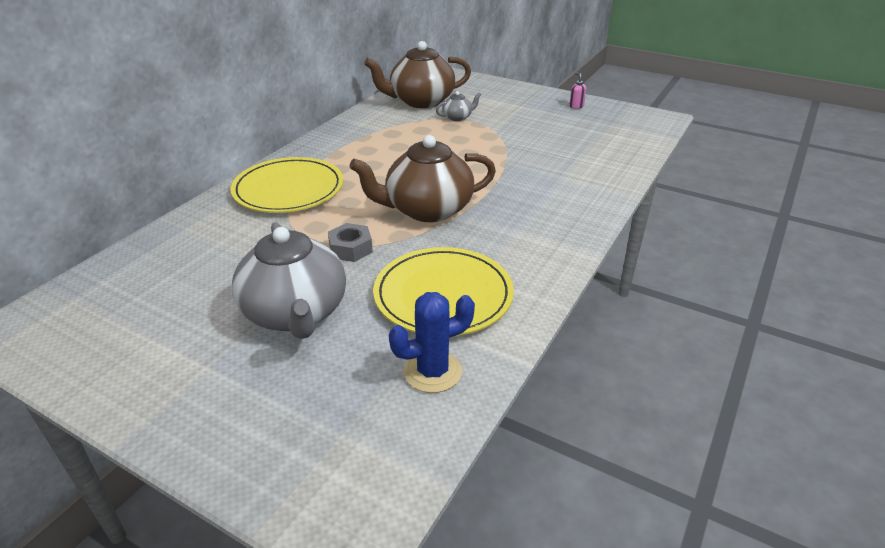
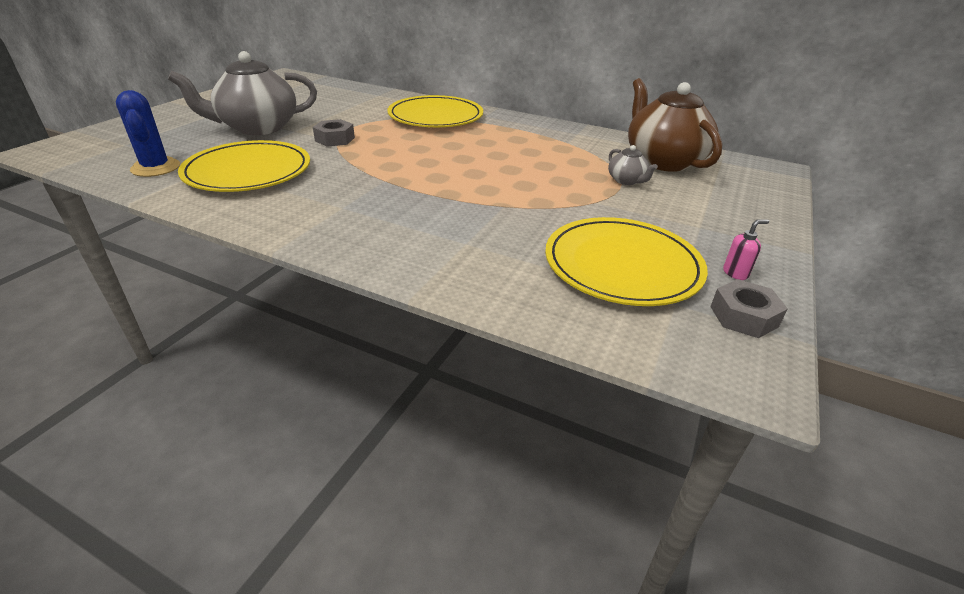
camera: 85 degrees right, 0 degrees up
(427, 210) = (393, 165): brown teapot -> none
(577, 133) = (622, 265): none -> yellow plate
(616, 112) = (743, 316): none -> grey nut

